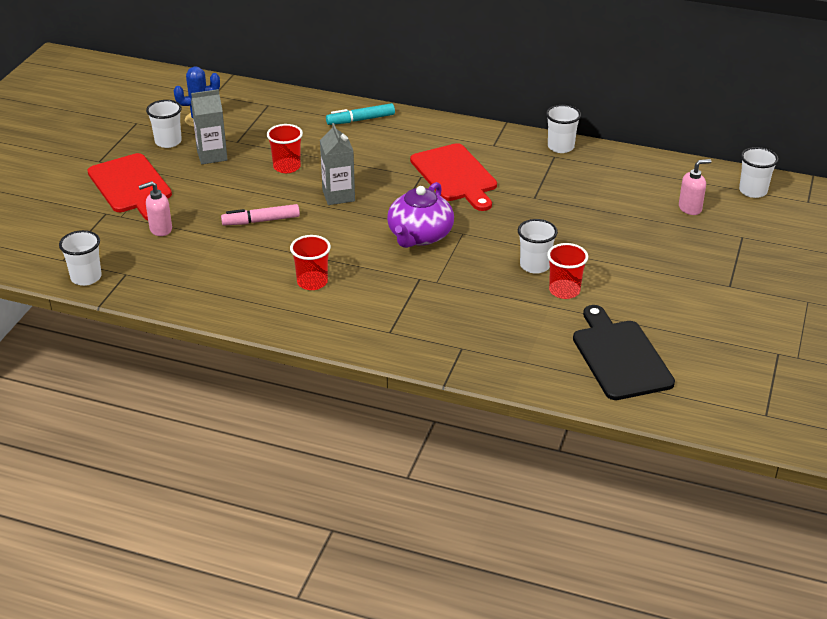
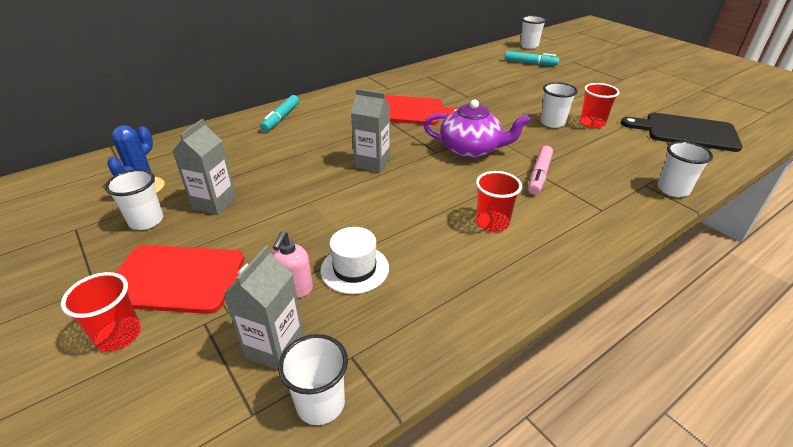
camera: 55 degrees left, 0 degrees up
(109, 245) = (275, 347): none -> grey carton
(200, 243) = (354, 269): none -> white hat
(261, 221) = (361, 215): pink marker -> pink marker (539, 175)
(287, 167) = (295, 171): red cup -> red cup (119, 335)
(419, 236) = (471, 149): purple teapot -> purple teapot turned 45 degrees counterclockwise
(560, 147) = (420, 71): white cup -> white cup (673, 189)
(690, 208) = (530, 63): pink soap dispenser -> turquoise marker

